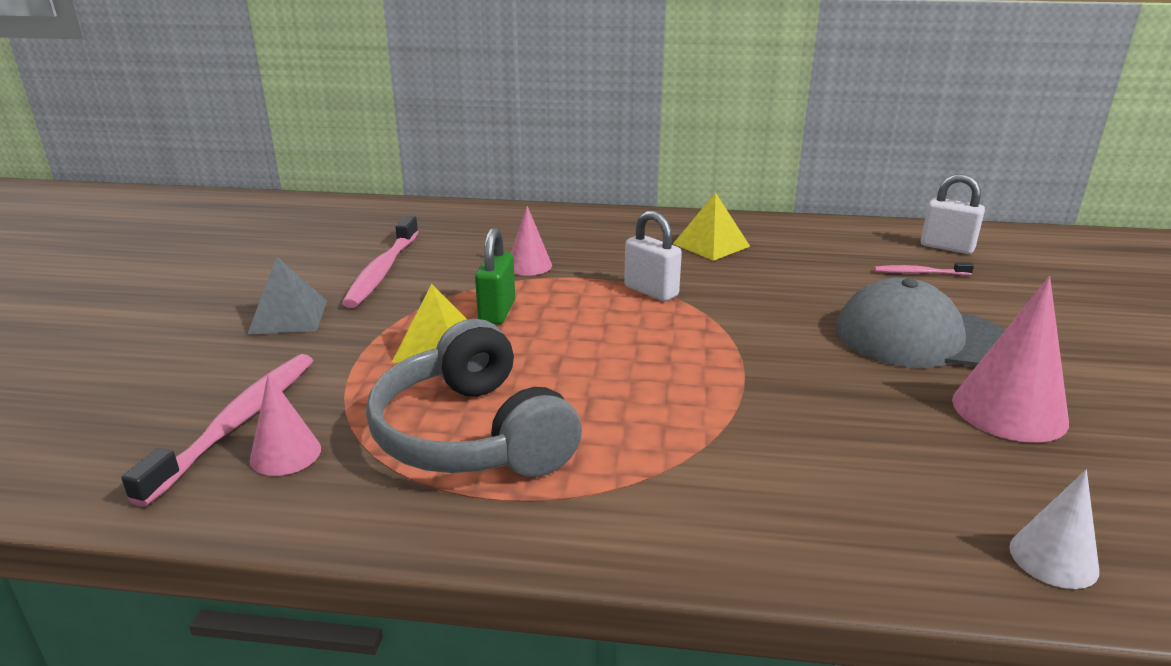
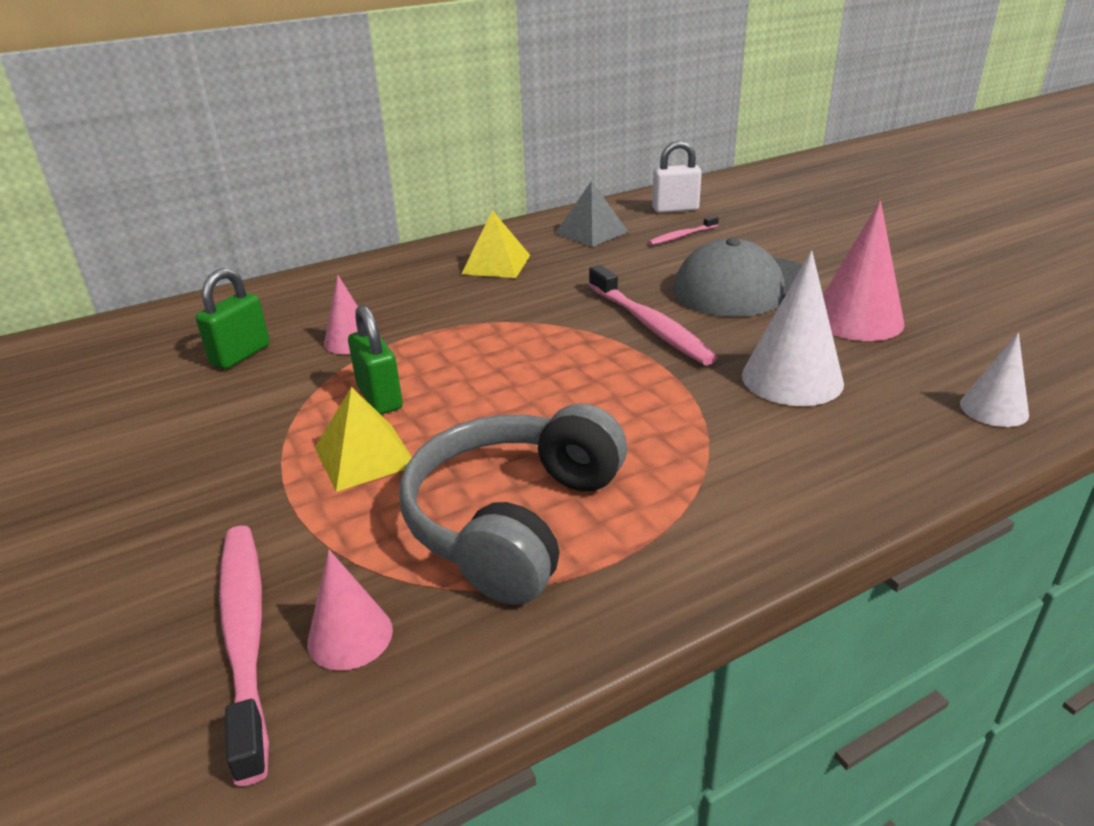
camera: 35 degrees left, 5 degrees up
(288, 317) = (139, 498): grey pyramid -> grey pyramid (591, 232)
(383, 270) = (189, 404): pink toothbrush -> pink toothbrush (650, 325)
(450, 250) = (240, 355): none -> green padlock
(472, 434) = (513, 520): grey headphones -> grey headphones turned 90 degrees clockwise
(651, 291) = (498, 324): white padlock -> none
(854, 434) = (792, 379): none -> white cone

